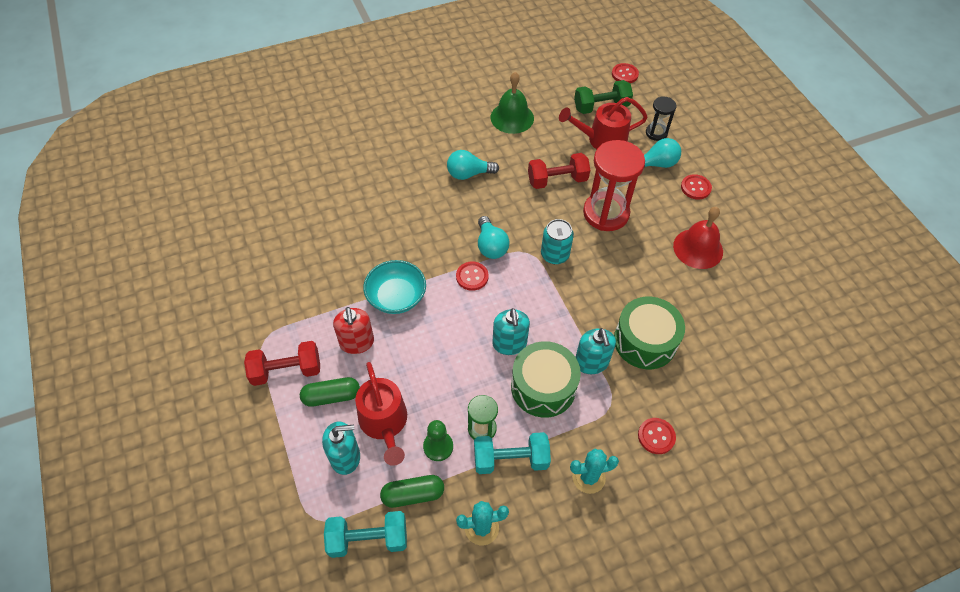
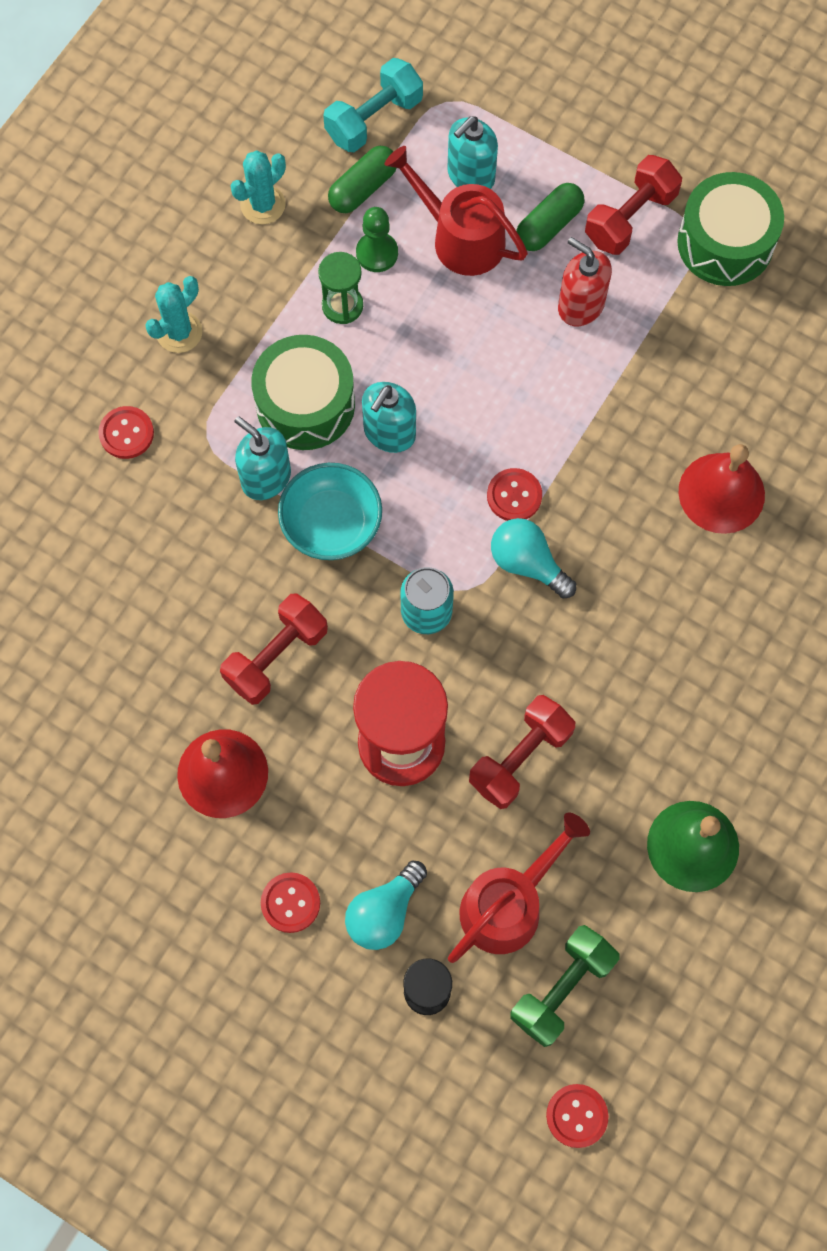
camera: 145 degrees right, 15 degrees up
(377, 220) = (721, 493): none -> red bell
(396, 297) = (588, 397): turquoise bowl -> turquoise bowl (331, 523)
(468, 174) = (664, 671): turquoise light bulb -> none
(509, 344) = (389, 432): turquoise soap dispenser -> turquoise soap dispenser turned 105 degrees counterclockwise
(510, 459) = (283, 293): turquoise dumbbell -> none
(641, 279) = (276, 656): none -> red dumbbell
(645, 341) = (214, 557): green drum -> green drum (725, 243)

